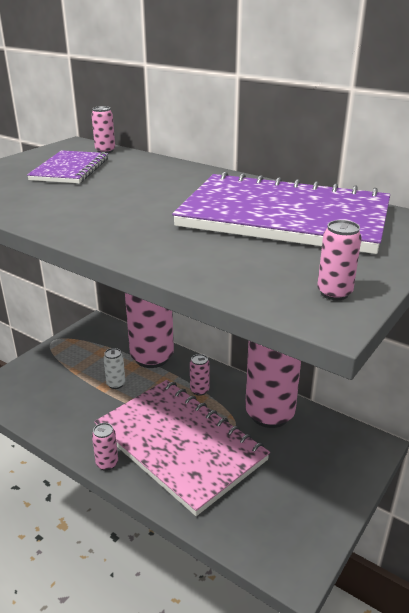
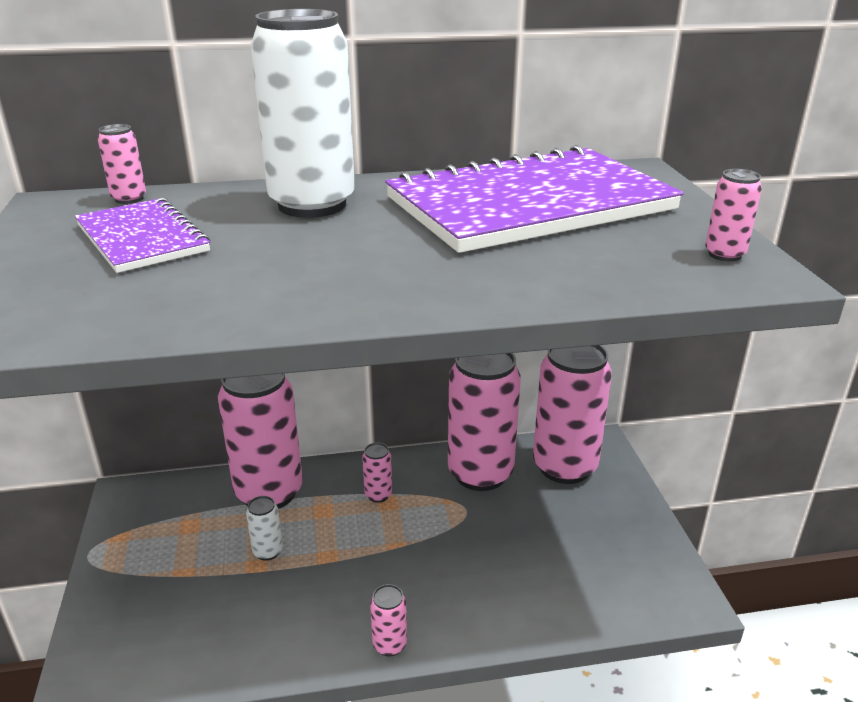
camera: 45 degrees left, 0 degrees up
(171, 178) = (312, 205): none -> white can
(180, 444) = (438, 565): pink notebook -> none
(328, 443) = (564, 467): none -> pink can

